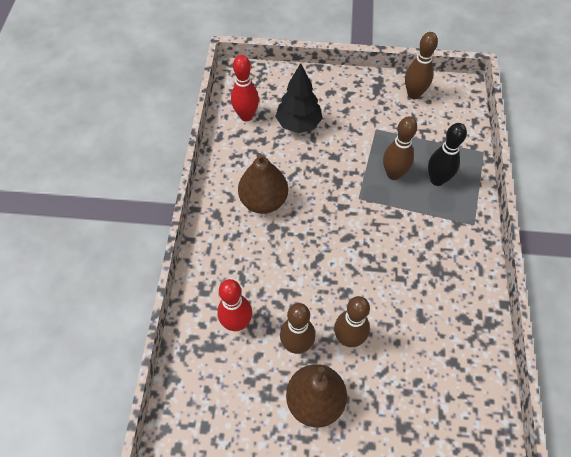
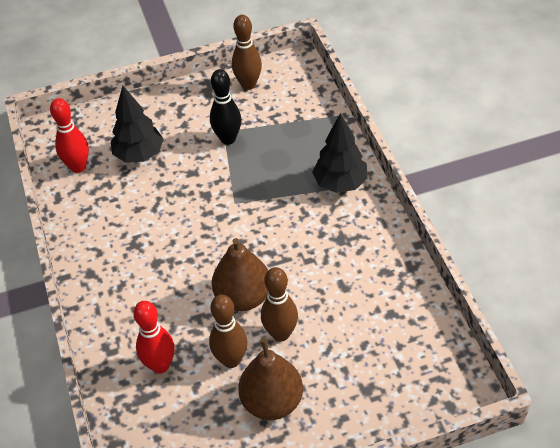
camera: 20 degrees left, 10 degrees down
(263, 201) = (135, 242): brown pear -> brown pear (243, 297)
(393, 174) = (260, 167): brown bowling pin -> none
(437, 180) = (306, 157): black bowling pin -> black bowling pin (228, 139)
(457, 216) = (340, 183): none -> black tree

